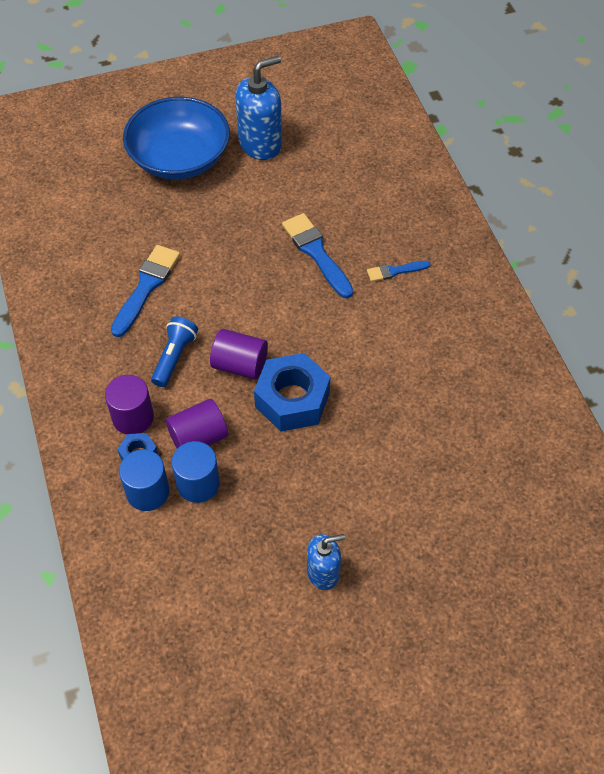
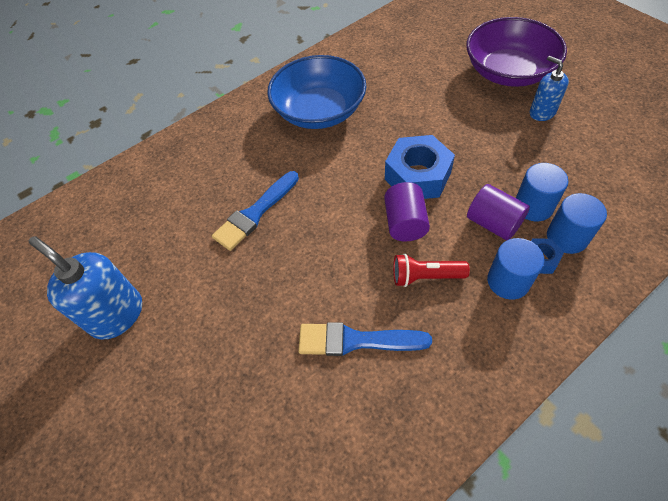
camera: 105 degrees left, 0 degrees up
(133, 417) = (508, 281): purple cylinder -> blue cylinder
(174, 357) = (425, 276): blue flashlight -> red flashlight
(179, 158) = (154, 393): blue bowl -> blue bowl (319, 111)
(395, 271) = (256, 155): blue brush -> none
(415, 577) = (508, 72): none -> purple bowl

